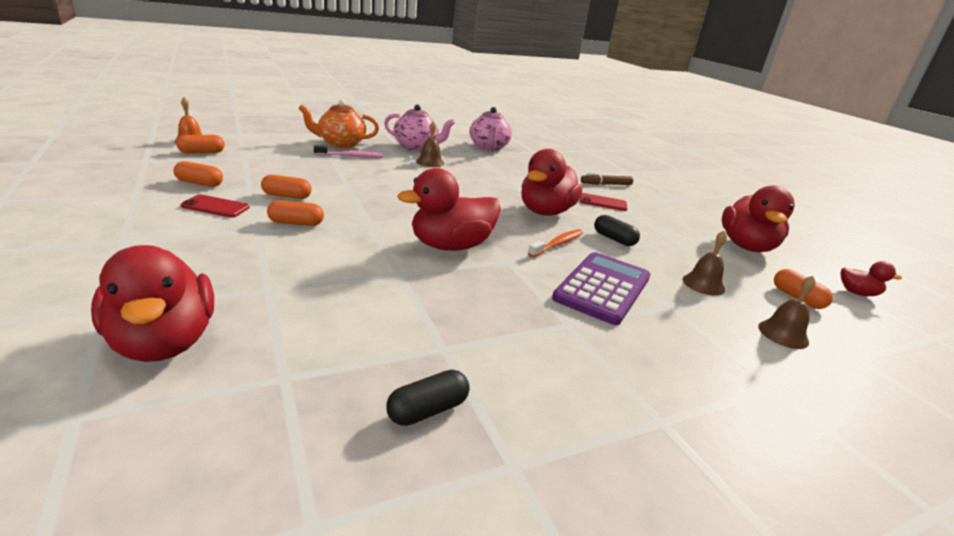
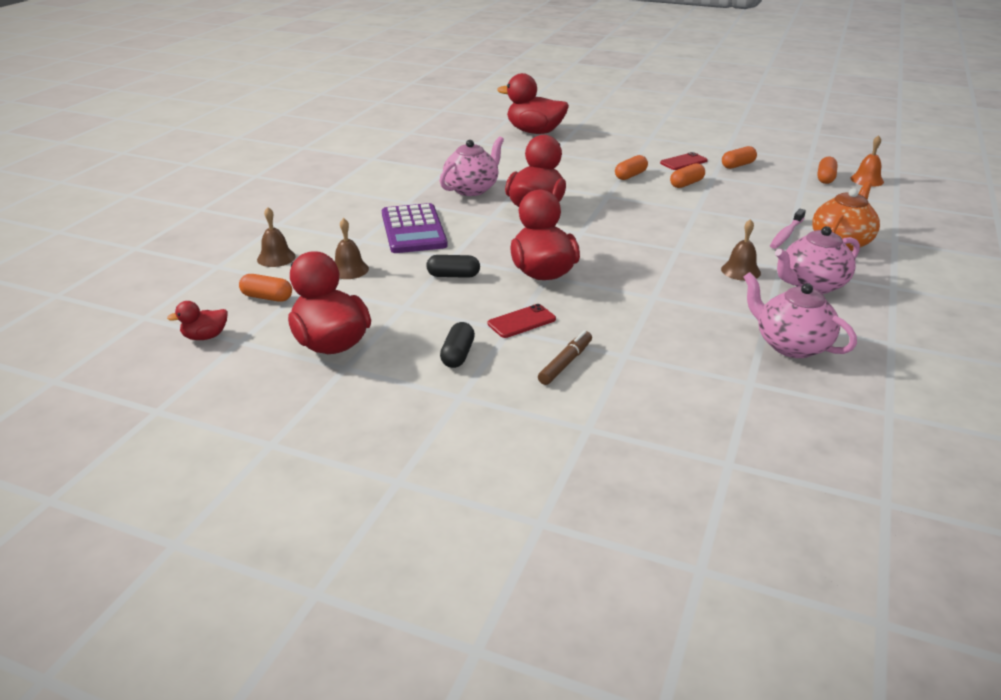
camera: 140 degrees right, 5 degrees up
(428, 410) = (419, 156): black capsule -> black capsule (457, 355)
(468, 298) = (472, 189): none -> pink teapot
(557, 244) = (483, 245): orange toothbrush -> none

